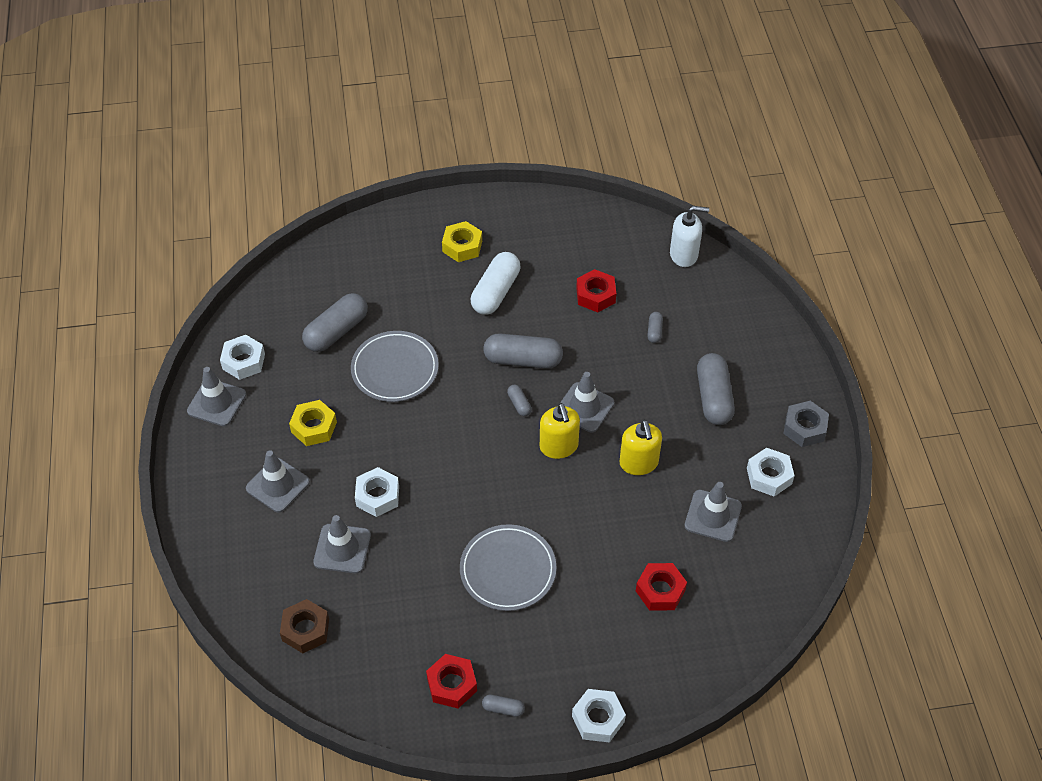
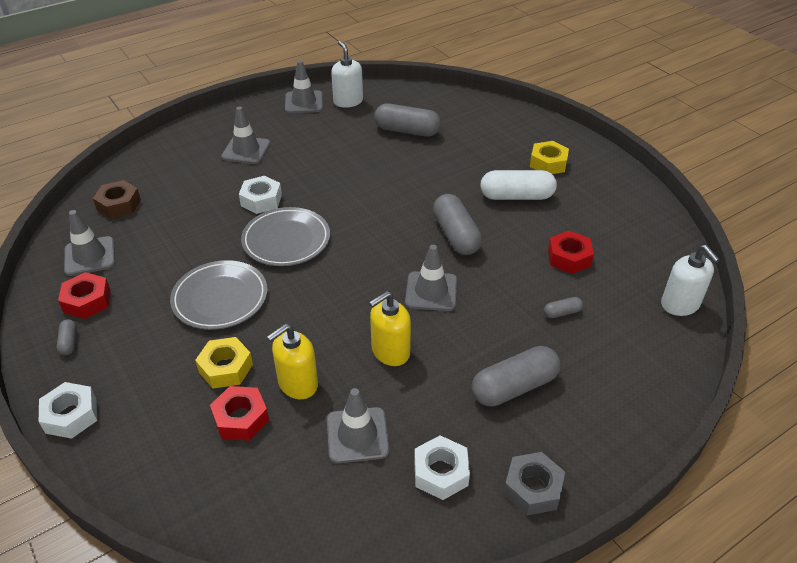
camera: 65 degrees right, 10 degrees down
(243, 361) = (348, 101): white nut -> white soap dispenser
(314, 427) = (309, 149): yellow nut -> yellow nut (226, 368)
(342, 549) = (202, 198): grey traffic cone -> grey traffic cone (90, 256)
(395, 369) = (392, 169): grey plate -> grey plate (286, 240)
(519, 404) = (405, 248): grey capsule -> none
(559, 446) = (374, 288): yellow soap dispenser -> yellow soap dispenser (297, 384)

